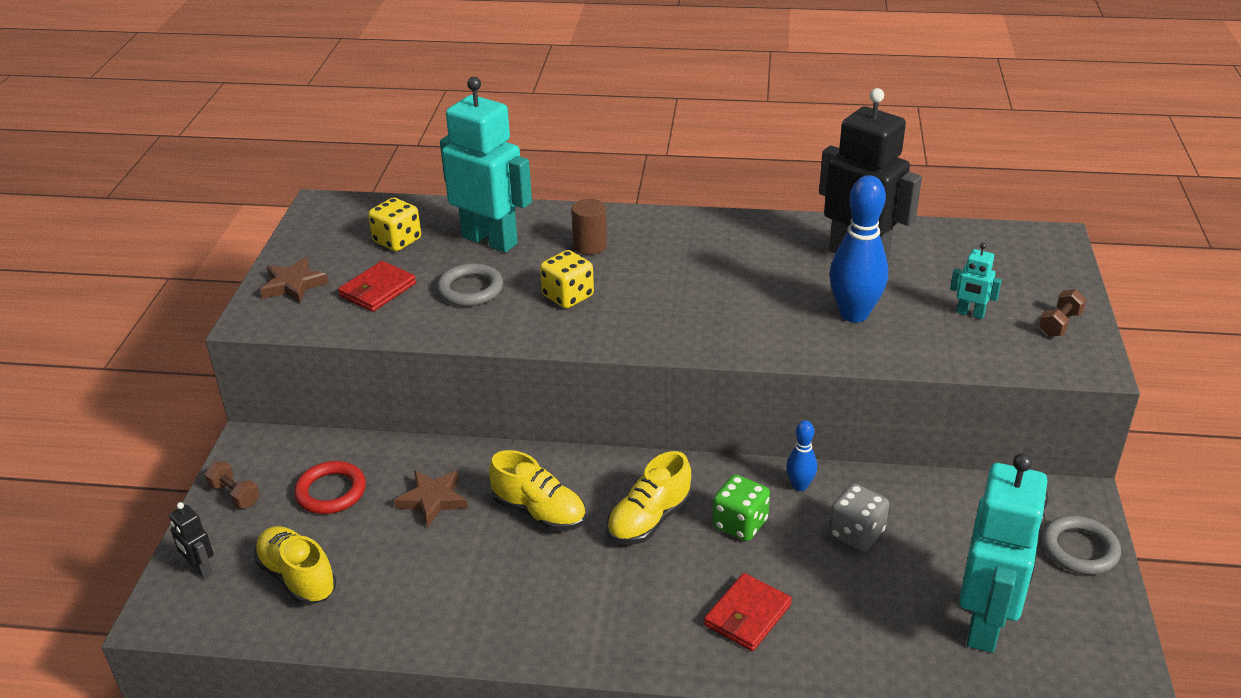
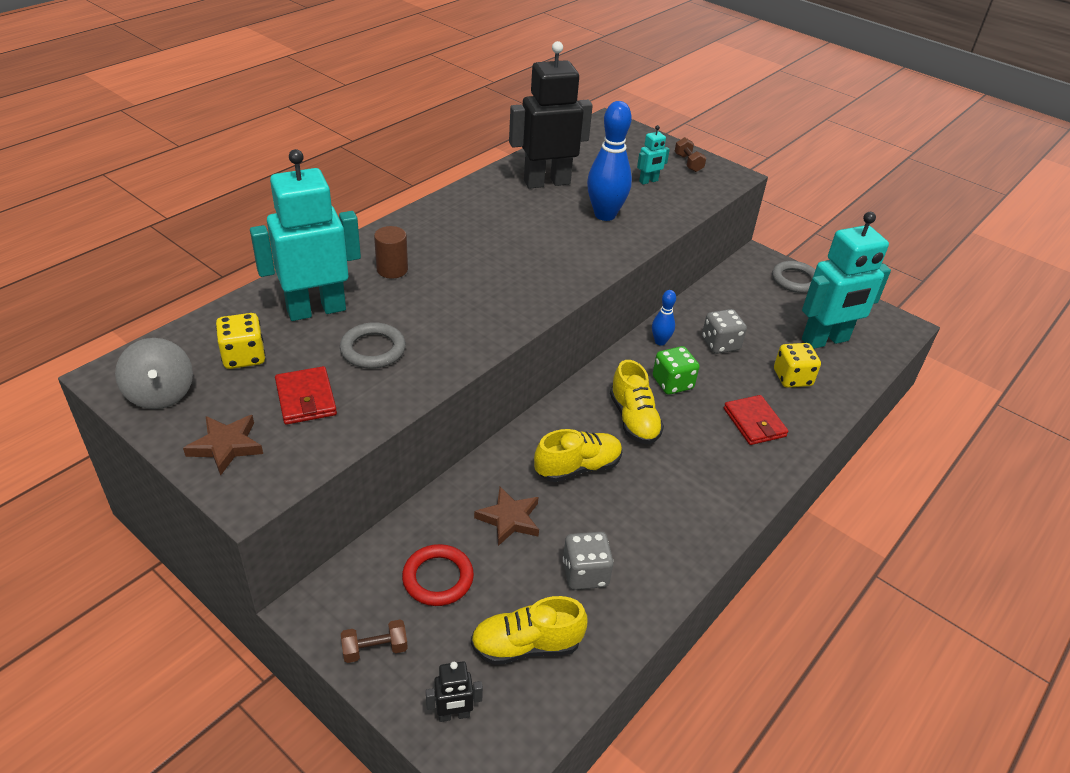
camera: 60 degrees left, 5 degrees up
(321, 232) = (160, 394): none -> grey spinning top
(407, 578) = (585, 573): none -> grey dice
(568, 296) = (444, 309): yellow dice -> yellow dice (792, 378)
(985, 624) = (825, 340): turquoise robot -> turquoise robot turned 105 degrees clockwise

